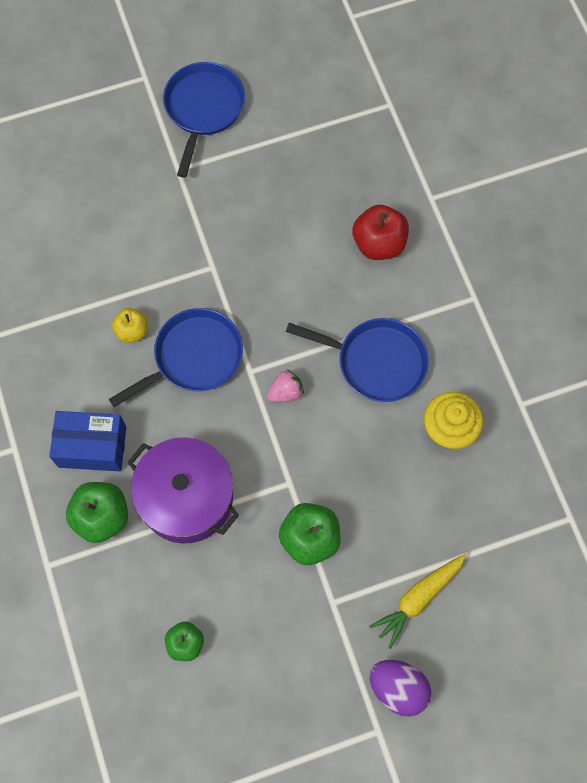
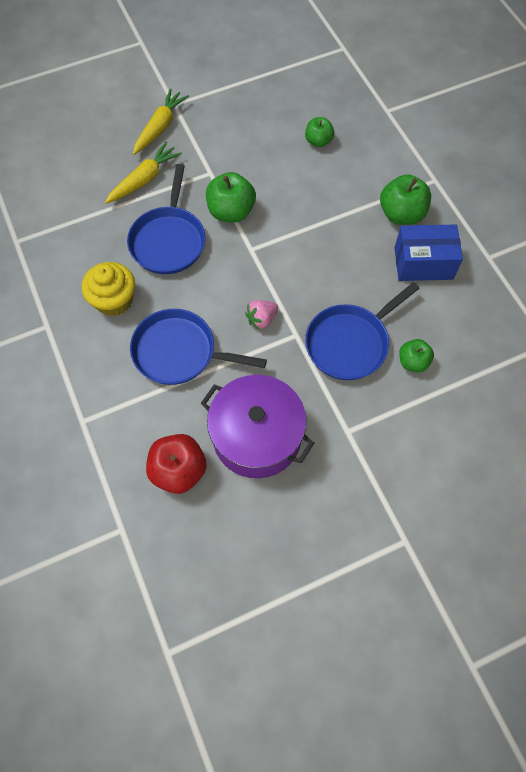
camera: 175 degrees right, 5 degrees down
(132, 331) = (413, 362): yellow apple -> green apple
(186, 497) = (335, 232): purple pot -> purple pot (257, 436)
(203, 109) = (392, 625): blue pan -> blue pan (168, 240)
(398, 688) = (160, 127): purple egg -> yellow carrot

